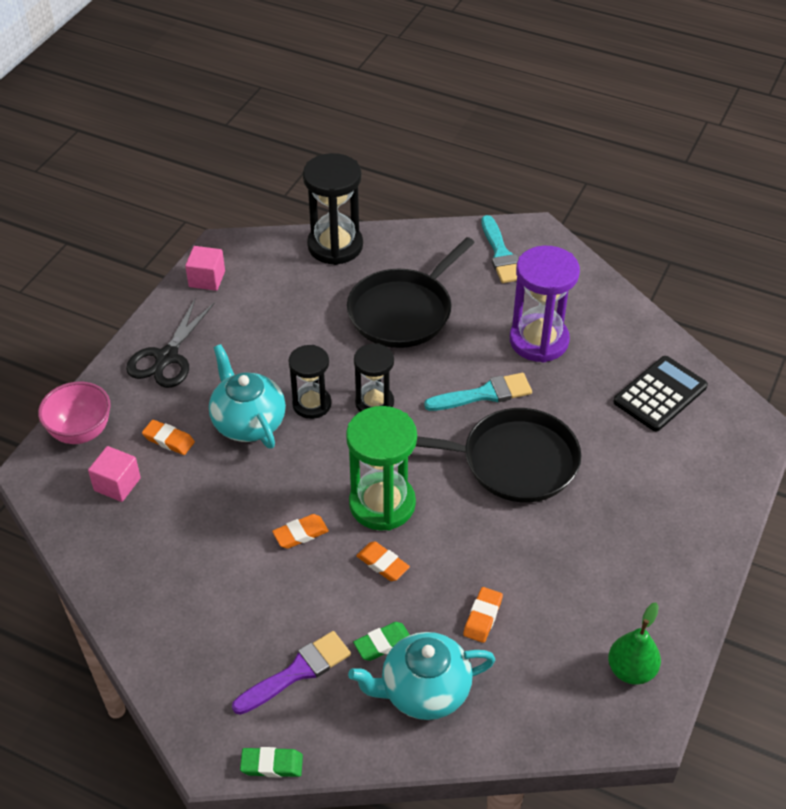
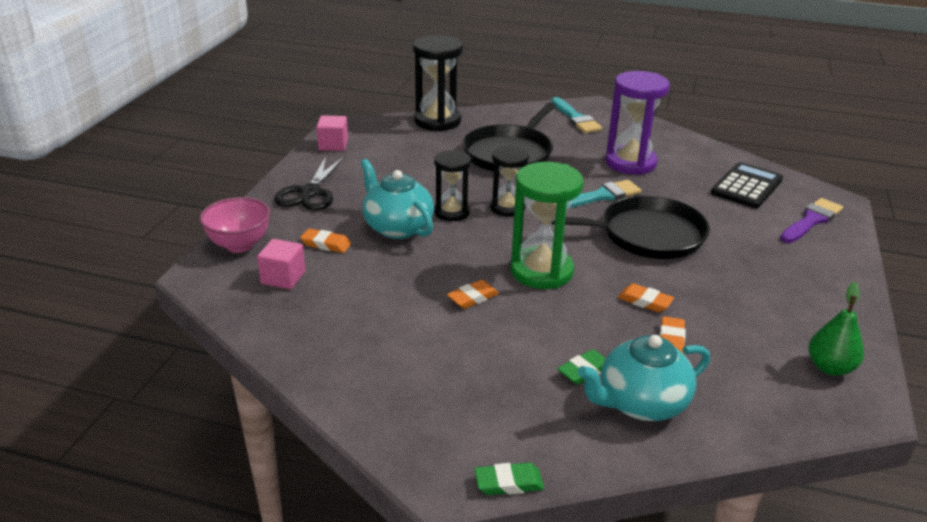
camera: 10 degrees left, 15 degrees down
(297, 672) = (507, 401): purple brush -> purple brush (811, 220)
(383, 564) = (559, 312): orange eraser -> orange eraser (645, 301)

